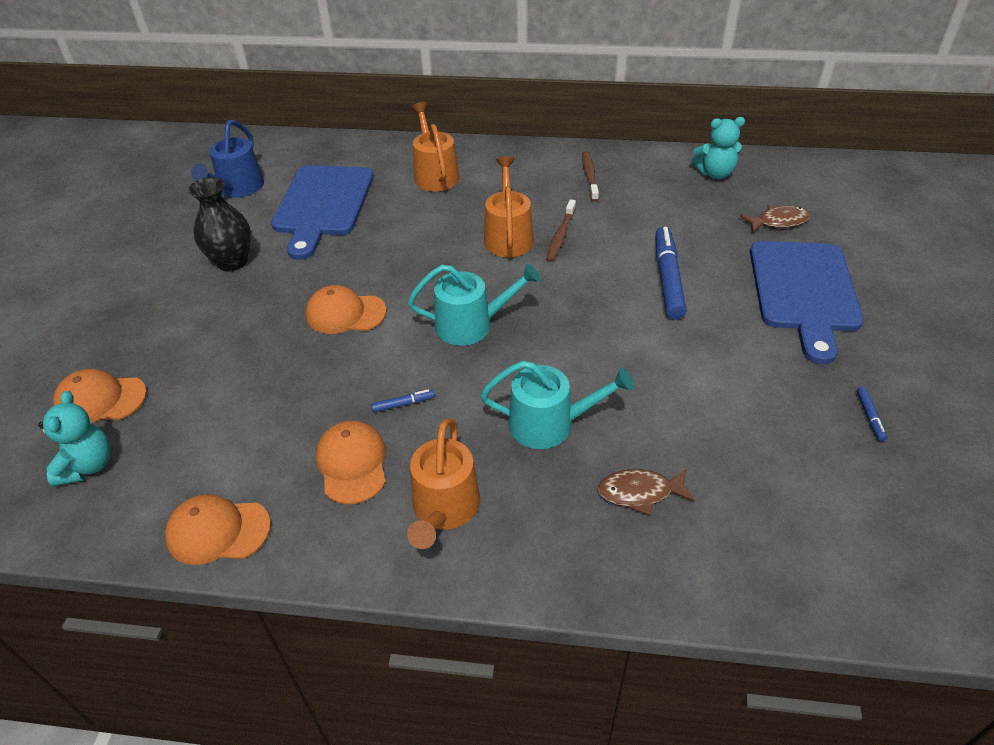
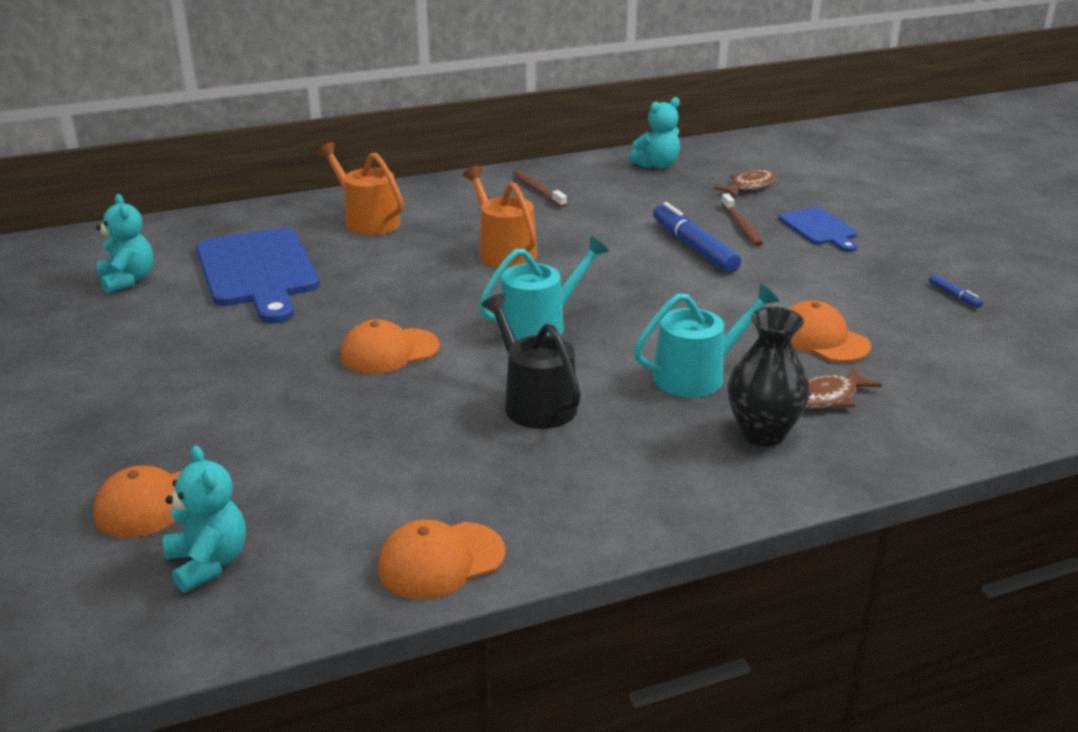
camera: 30 degrees left, 15 degrees down
(232, 262) = (196, 343): black vase -> black vase (762, 433)
(238, 188) = (128, 280): blue watering can -> turquoise teddy bear
(352, 464) = (532, 462): orange cap -> orange cap (821, 339)
(403, 404) = (535, 402): blue marker -> black watering can
(444, 509) = (664, 465): orange watering can -> none
(560, 236) = (557, 239): brown toothbrush -> brown toothbrush (741, 226)
(804, 291) = (819, 229): blue cutting board -> blue cutting board, size x0.54

